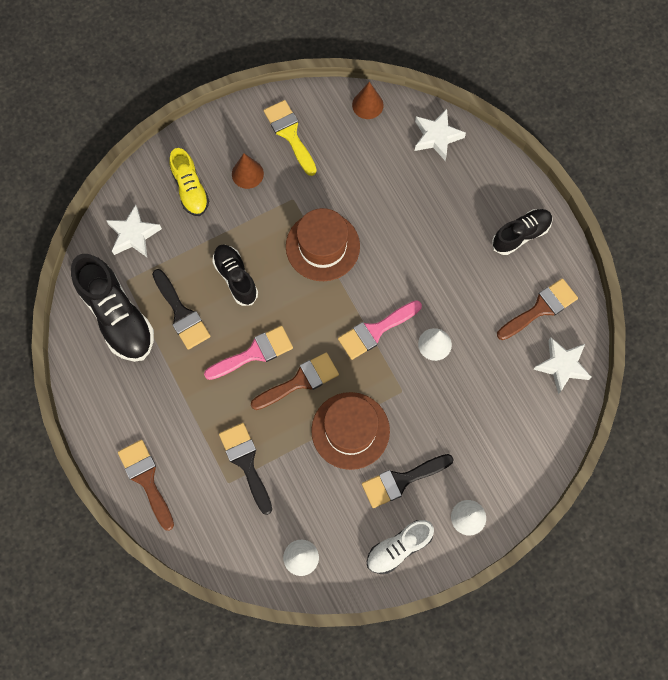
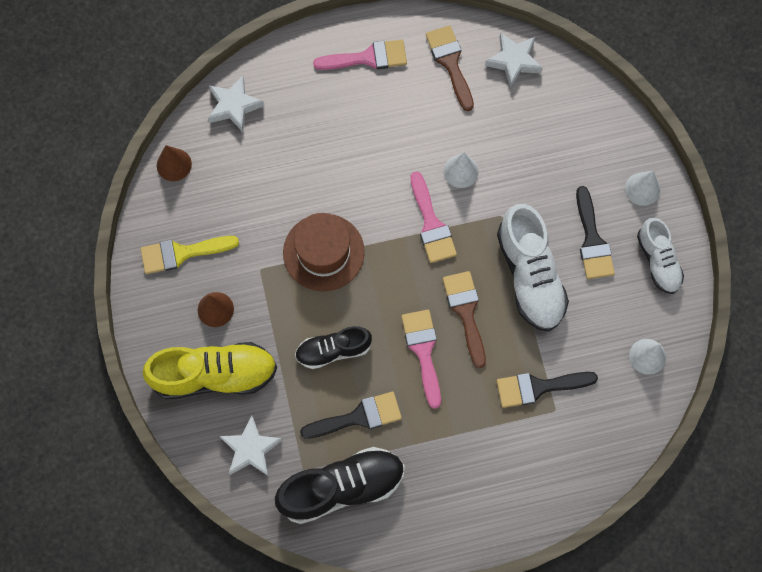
camera: 75 degrees left, 0 degrees up
(146, 479) = (532, 494): brown brush -> none
(190, 189) = (214, 375): yellow shoe -> yellow shoe, size x1.64
(350, 430) = (530, 276): brown hat -> white shoe
(520, 235) = (367, 58): black shoe -> pink brush

